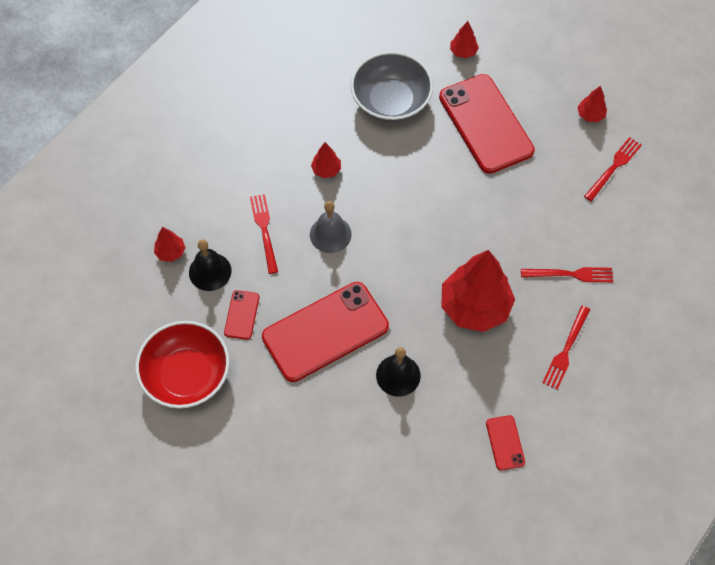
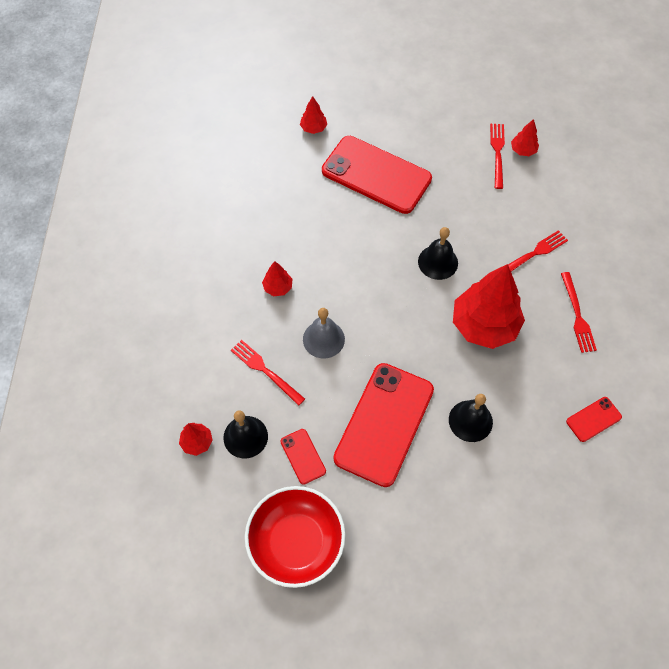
camera: 35 degrees left, 0 degrees up
(391, 101) = (287, 200): grey bowl -> none
(478, 230) = (438, 262): none -> black bell
(505, 443) = (593, 419): red phone -> red phone turned 75 degrees counterclockwise
(590, 115) = (449, 123): red tree -> red tree (523, 150)

